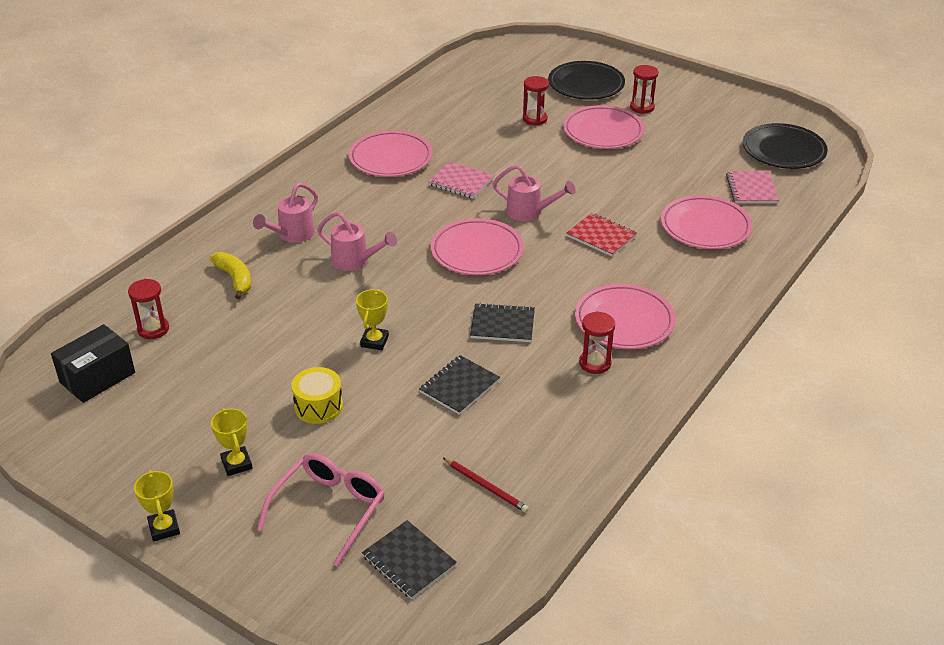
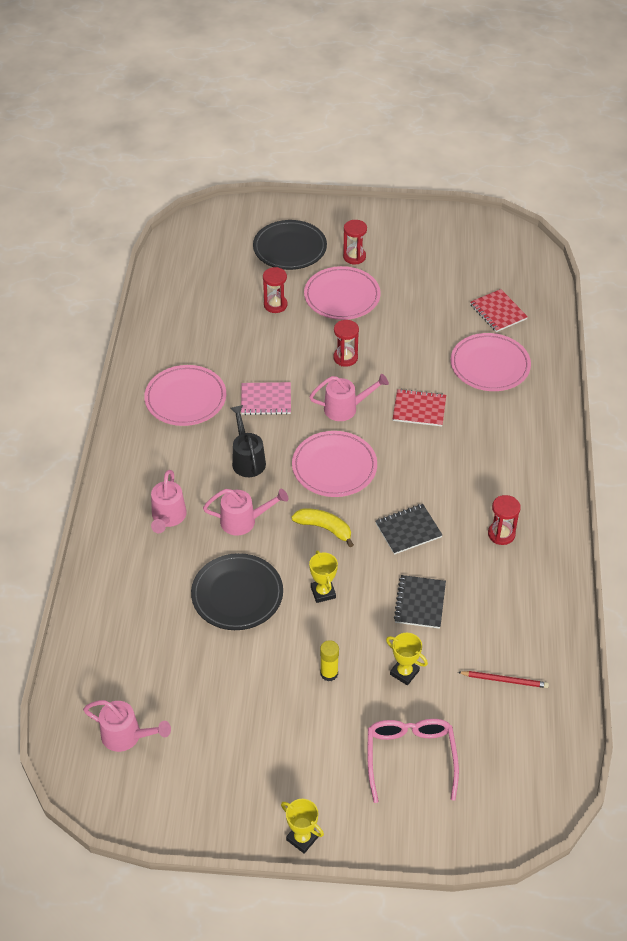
camera: 30 degrees left, 10 degrees up
(97, 377) = (126, 736): black box -> pink watering can
(153, 329) = (131, 667): red hourglass -> red hourglass (345, 358)
(235, 279) = (157, 585): yellow banana -> yellow banana (324, 528)
(236, 464) = (309, 755): yellow trophy -> yellow trophy (404, 672)
(318, 406) = (329, 673): yellow drum -> yellow glue stick
(402, 218) = (247, 459): none -> black watering can
(409, 561) = (499, 769): black notebook -> none
(624, 321) = (494, 485): pink plate -> none
(751, 189) = (498, 312): pink notebook -> red notebook
(783, 150) = (495, 261): black plate -> black plate (237, 595)

